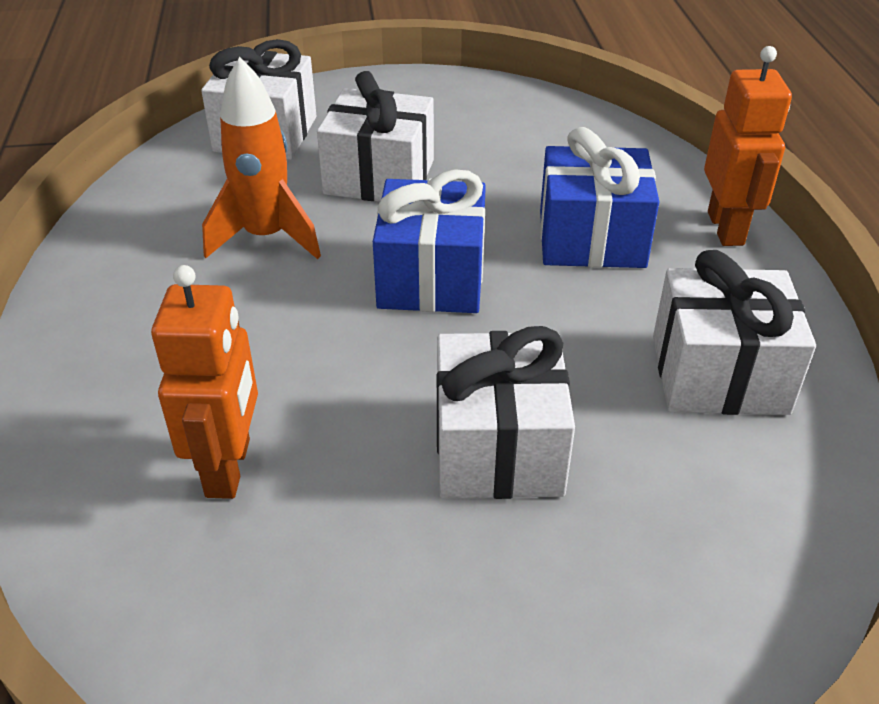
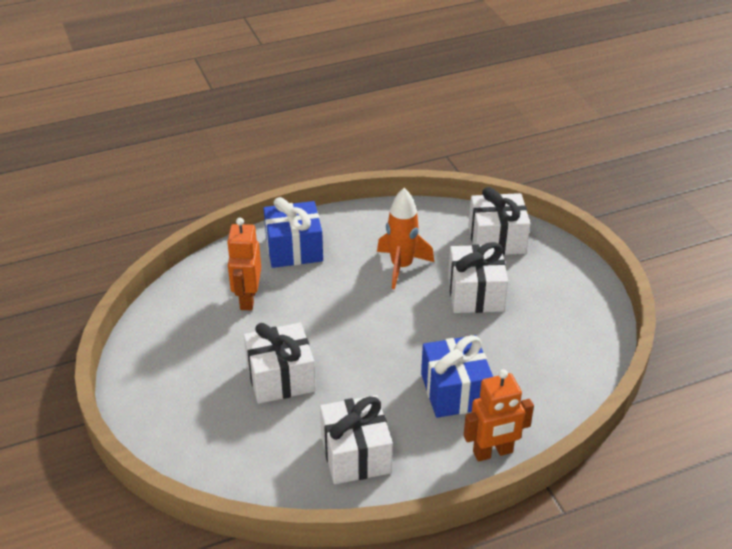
camera: 75 degrees right, 0 degrees up
(229, 468) = (247, 299): orange robot -> orange robot turned 105 degrees clockwise
(431, 278) = (393, 333): blue gift -> blue gift (294, 249)

